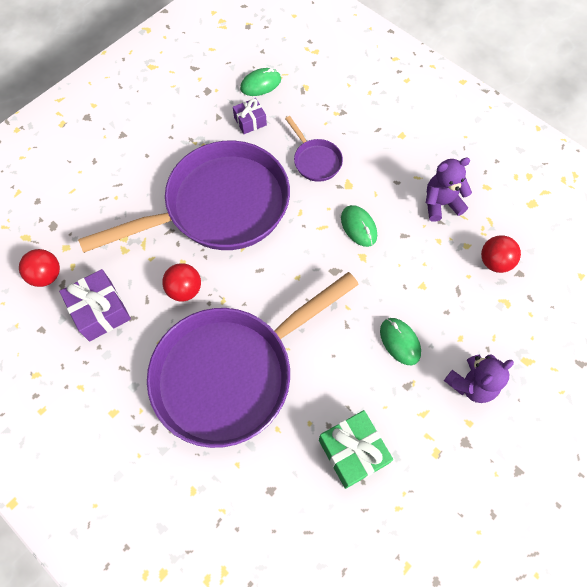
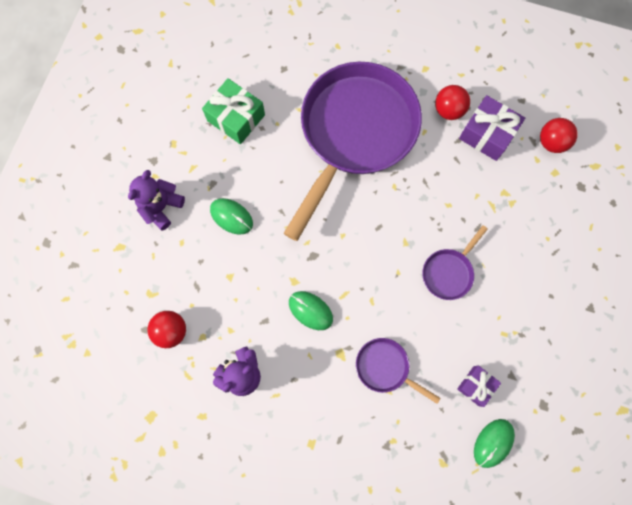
camera: 155 degrees right, 10 degrees up
(185, 290) = (431, 181): red ball -> red ball (448, 110)
(219, 207) = (449, 272): purple pan -> purple pan, size x0.41

